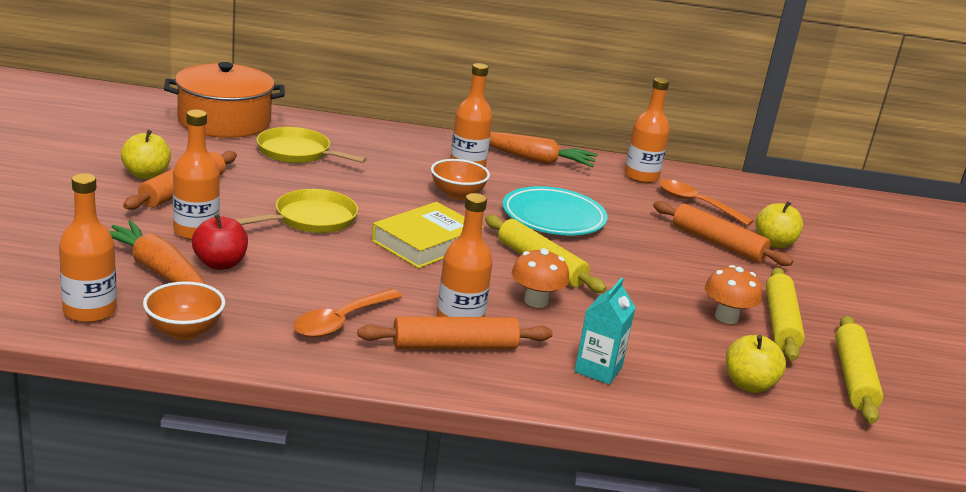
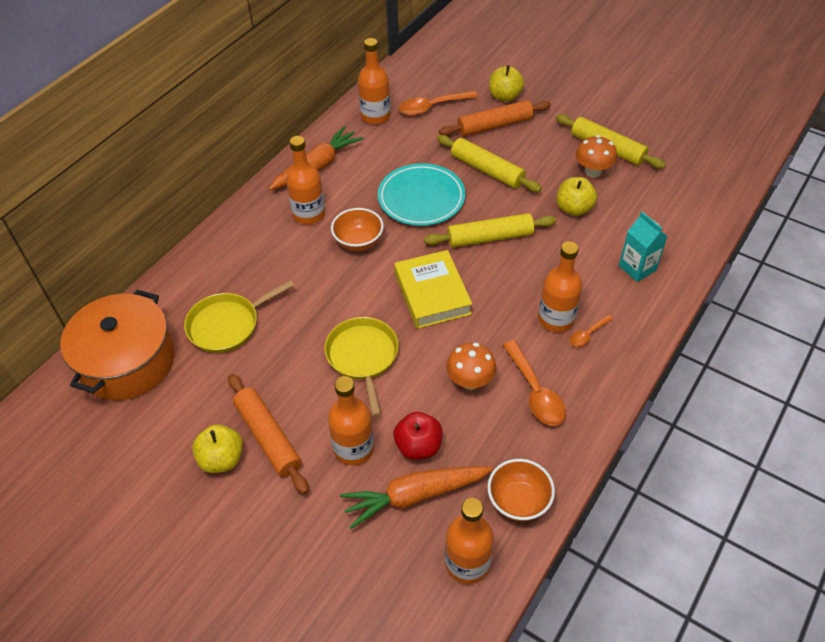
camera: 55 degrees left, 25 degrees up
(454, 346) = (587, 335): orange rolling pin -> orange spoon
(536, 301) = (541, 263): orange mushroom -> orange mushroom (470, 381)
(748, 385) = (673, 201): yellow apple -> yellow apple (574, 208)
(853, 378) = (677, 148): yellow rolling pin -> yellow rolling pin (487, 170)

